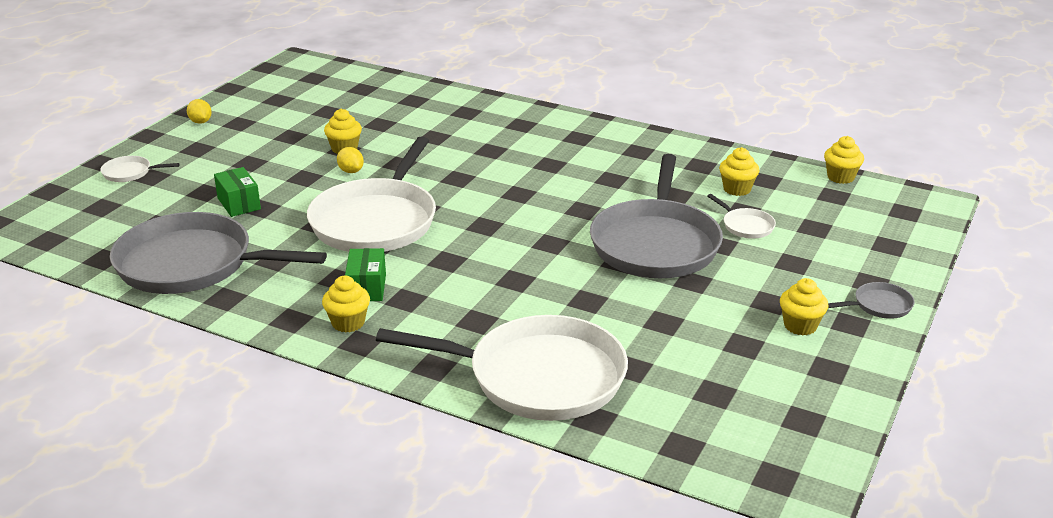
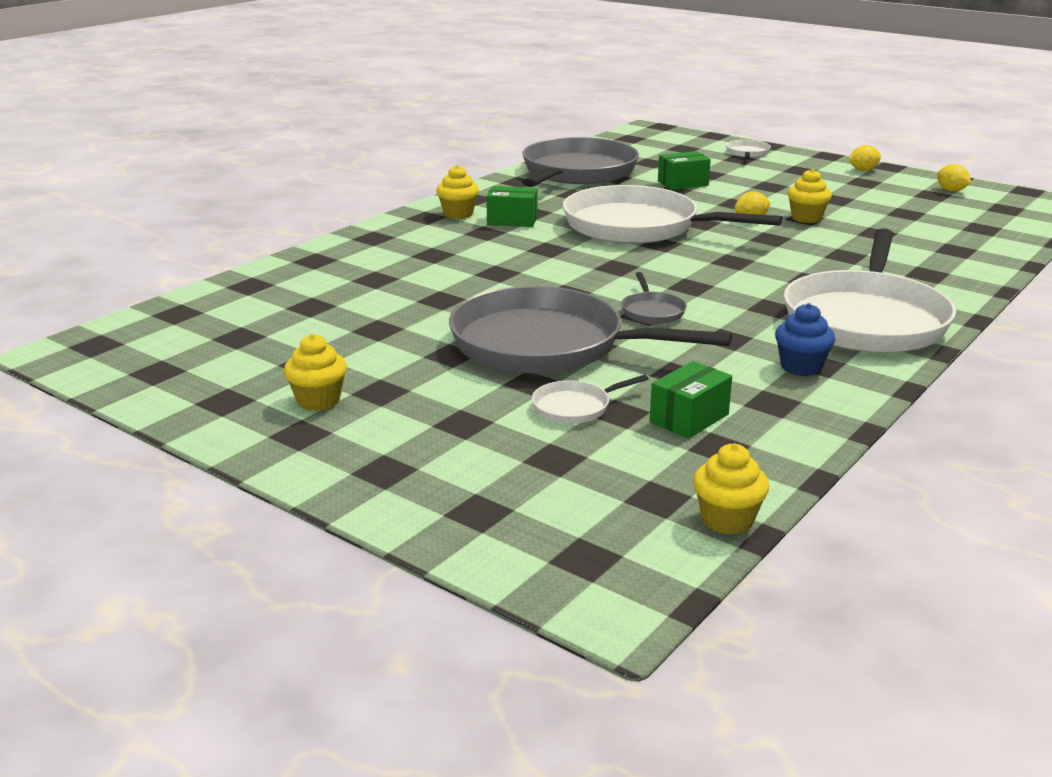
camera: 100 degrees right, 5 degrees down
(266, 92) = (951, 190): none -> yellow lemon
(538, 377) = (327, 270): white pan -> white pan (866, 319)
(645, 156) = (801, 367): none -> blue cupcake
(737, 189) = (689, 418): yellow cupcake -> green box
(879, 305) = (325, 464): grey pan -> grey pan (652, 311)

